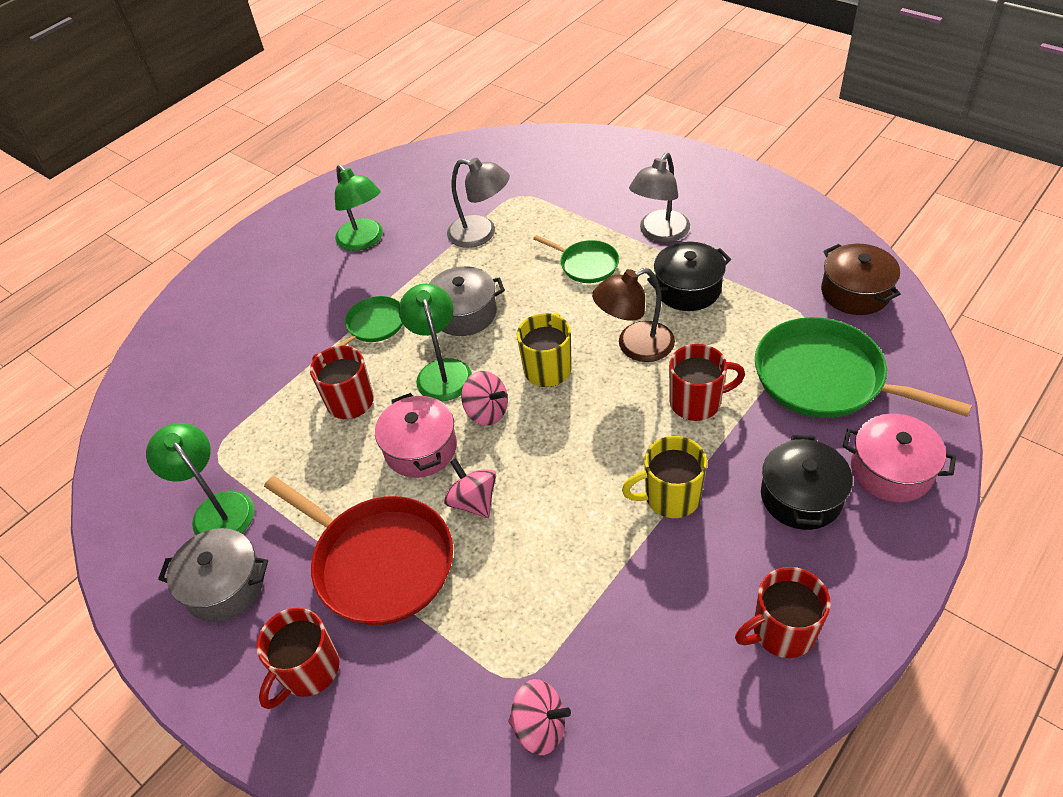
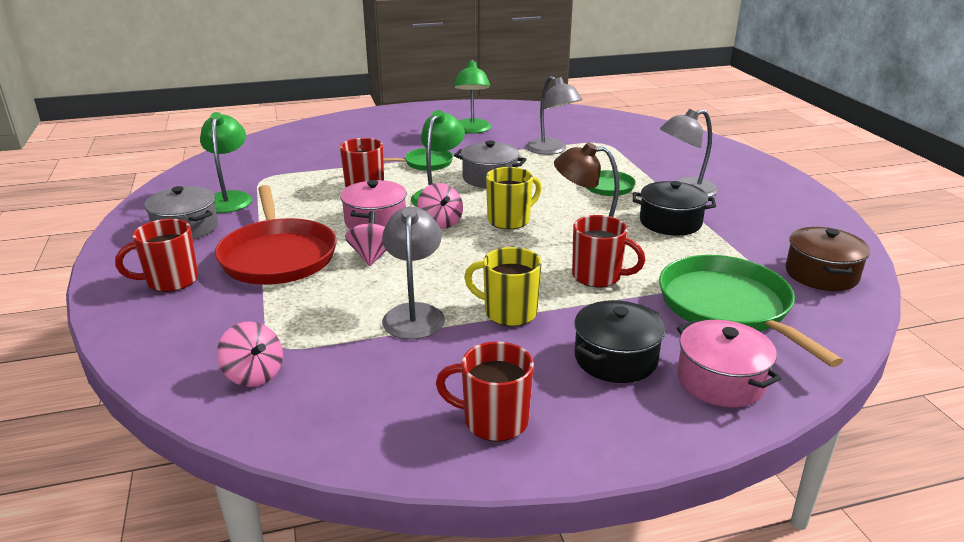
camera: 30 degrees right, 20 degrees down
(594, 553) = (414, 314): none -> grey lamp

